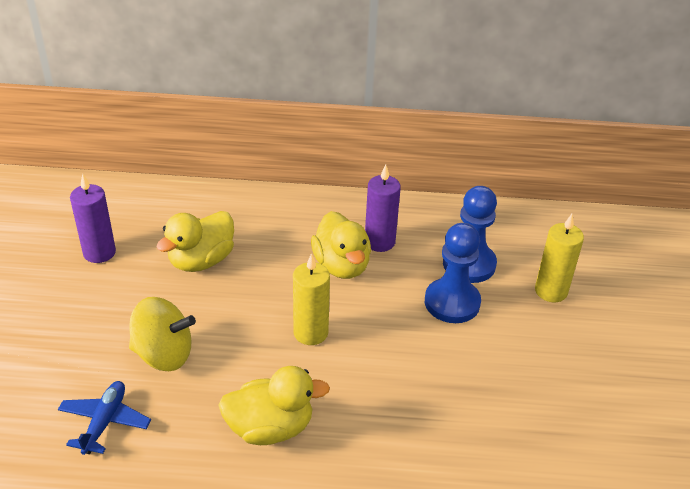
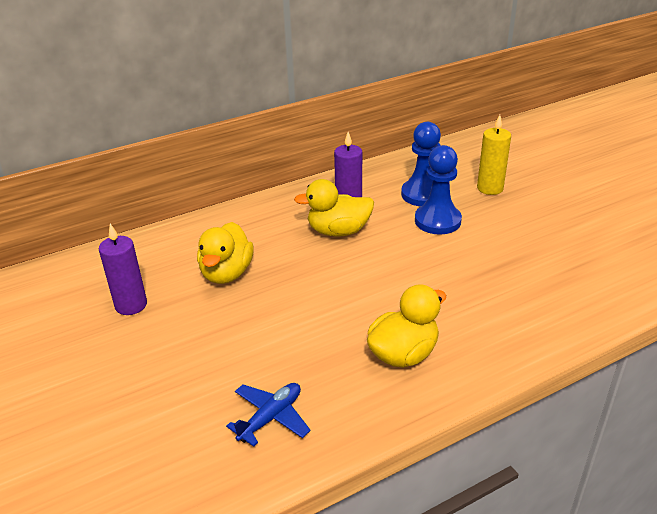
camera: 30 degrees left, 5 degrees down
(105, 422) = (271, 418): blue plane -> blue plane turned 60 degrees clockwise
(164, 354) = (267, 348): yellow spinning top -> none
(310, 333) = (363, 281): yellow candle -> none
(341, 265) = (338, 231): yellow duck -> yellow duck turned 135 degrees clockwise

